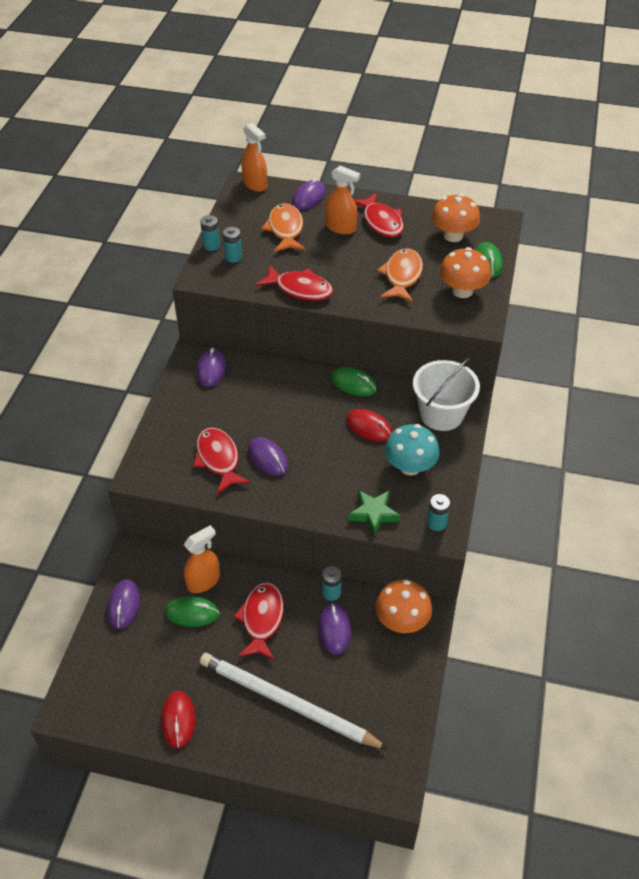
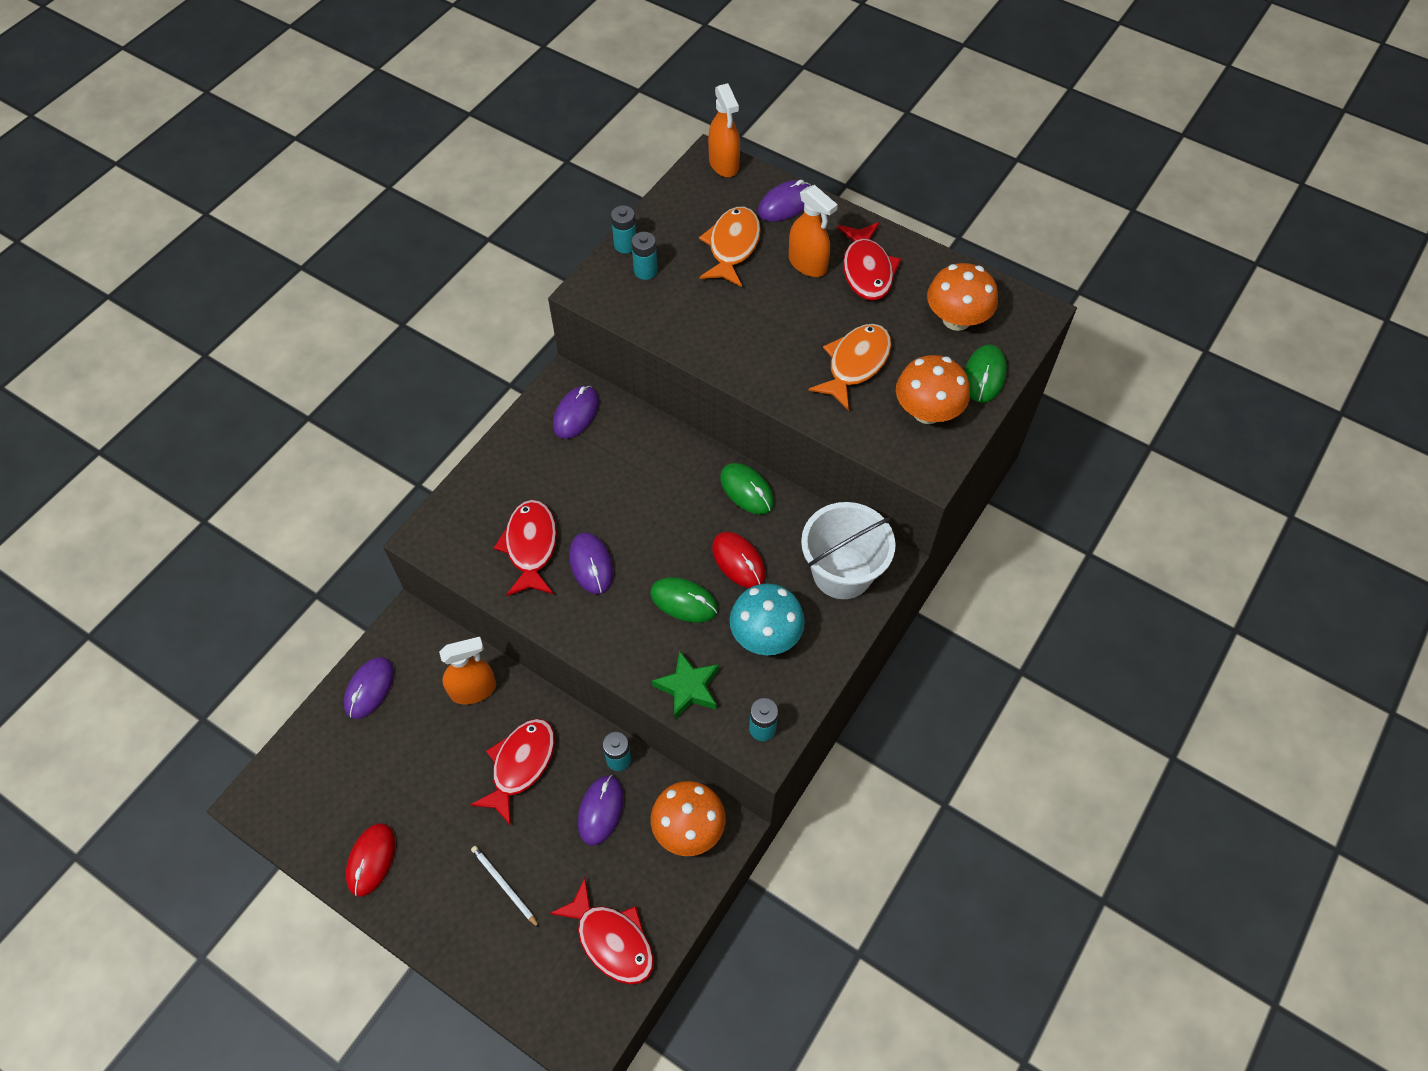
camera: 20 degrees right, 10 degrees up
(192, 613) = (443, 727): green mouse -> green mouse (684, 601)
(287, 702) = (504, 885): white pencil -> white pencil, size x0.40
(300, 289) = (710, 345): red fish -> red fish (611, 940)

